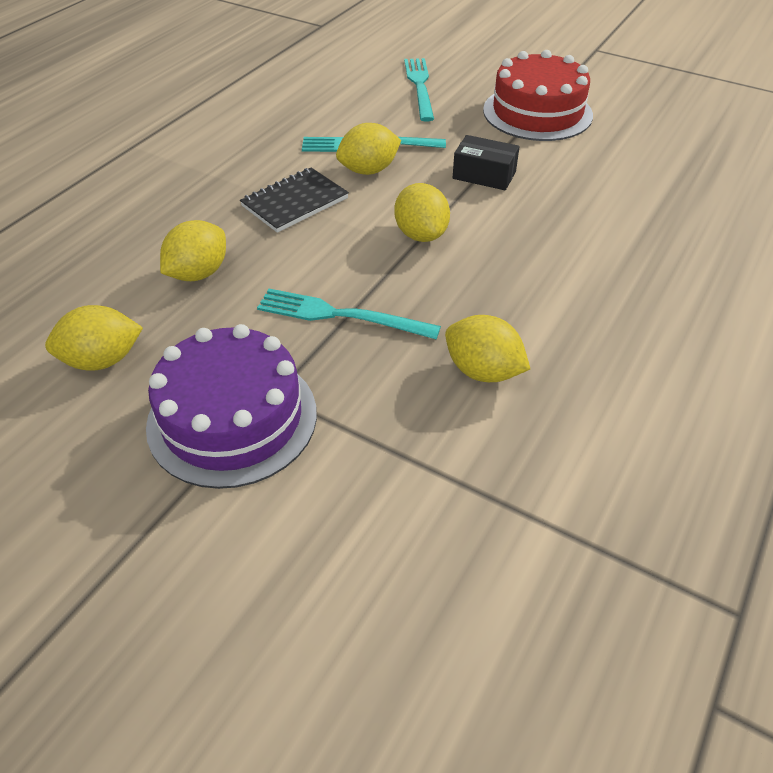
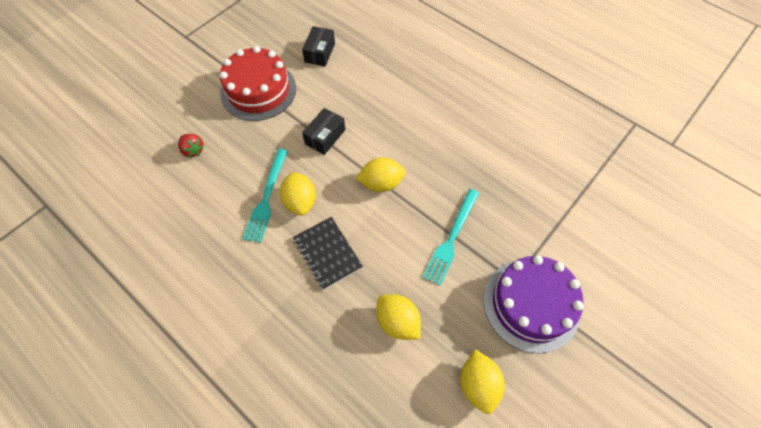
camera: 80 degrees left, 15 degrees up
(420, 86) = (193, 150): turquoise fork -> red strawberry
(483, 371) = (502, 177): yellow lemon -> none
(641, 149) = (320, 53): none -> black box

